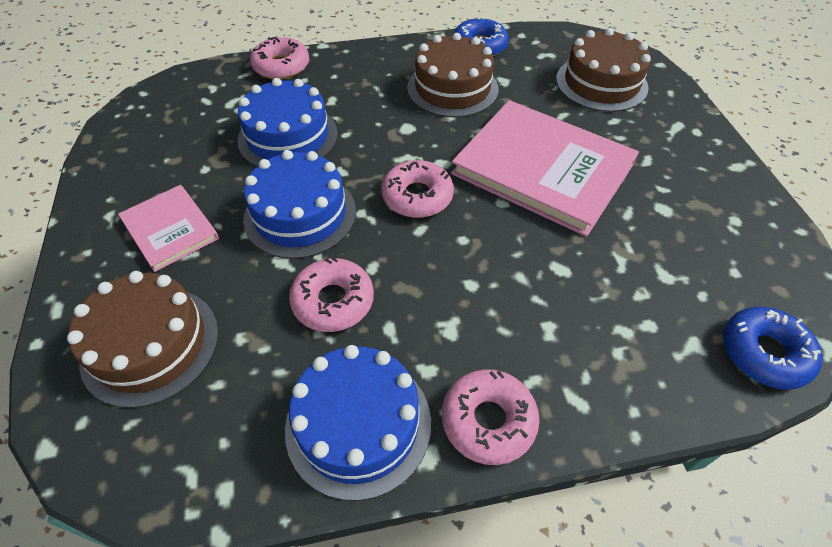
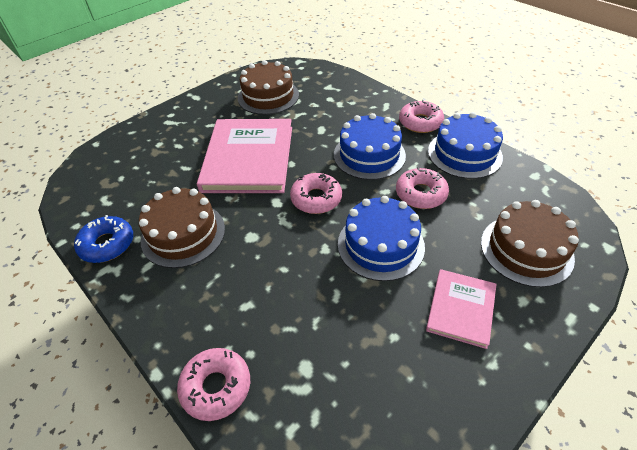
camera: 120 degrees left, 5 degrees down
(288, 136) = (314, 305): blue cake -> blue cake (369, 155)
(601, 83) = (135, 162): brown cake -> brown cake (268, 96)
(764, 353) = (316, 72): blue donut -> none

